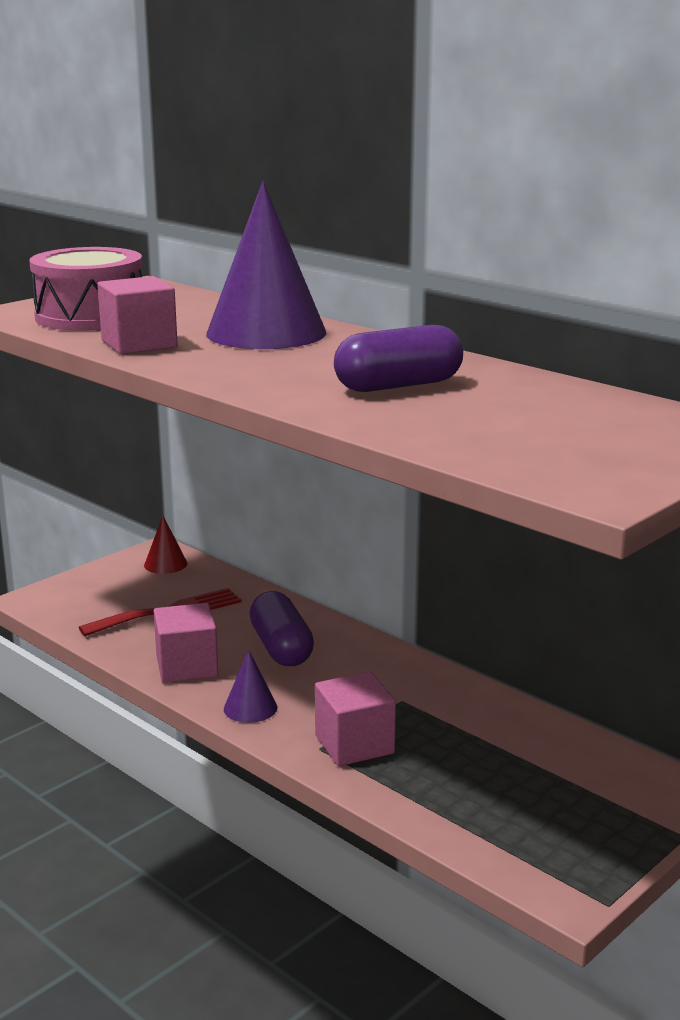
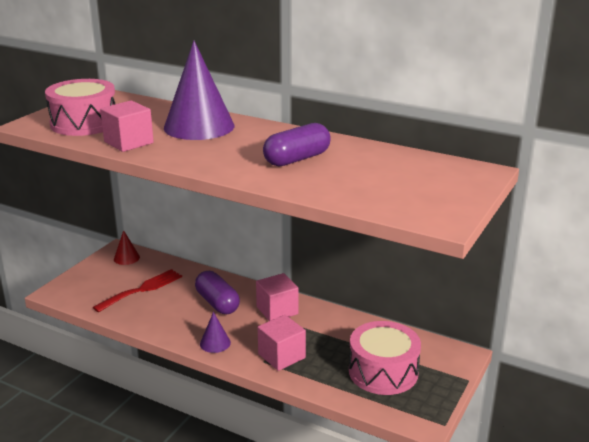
camera: 15 degrees left, 5 degrees up
(187, 666) = (167, 323): pink cube -> pink cube (277, 310)
(526, 797) = (383, 372): none -> pink drum

